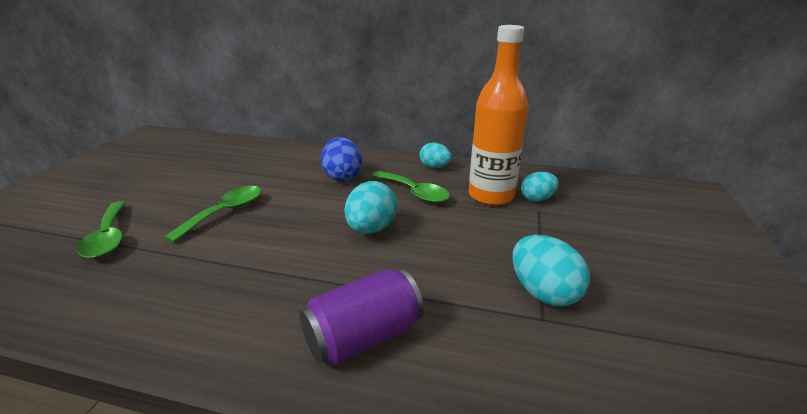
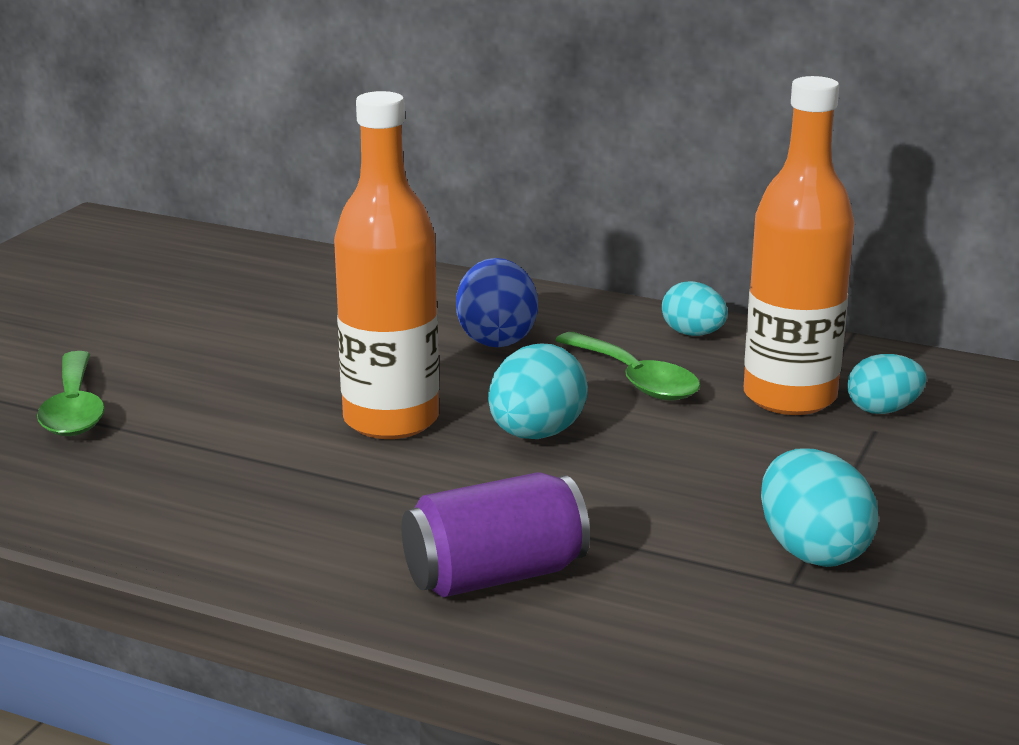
camera: 10 degrees right, 5 degrees down
(225, 212) = (269, 386): green spoon -> none
(292, 228) = (391, 420): none -> orange bottle

